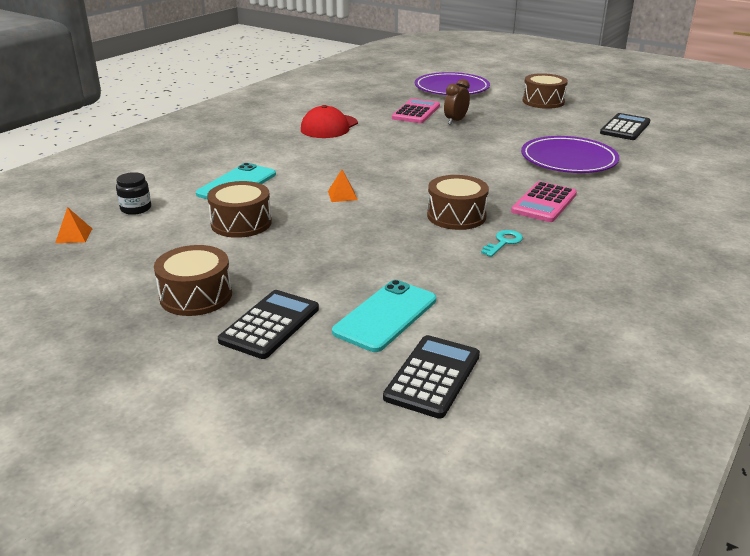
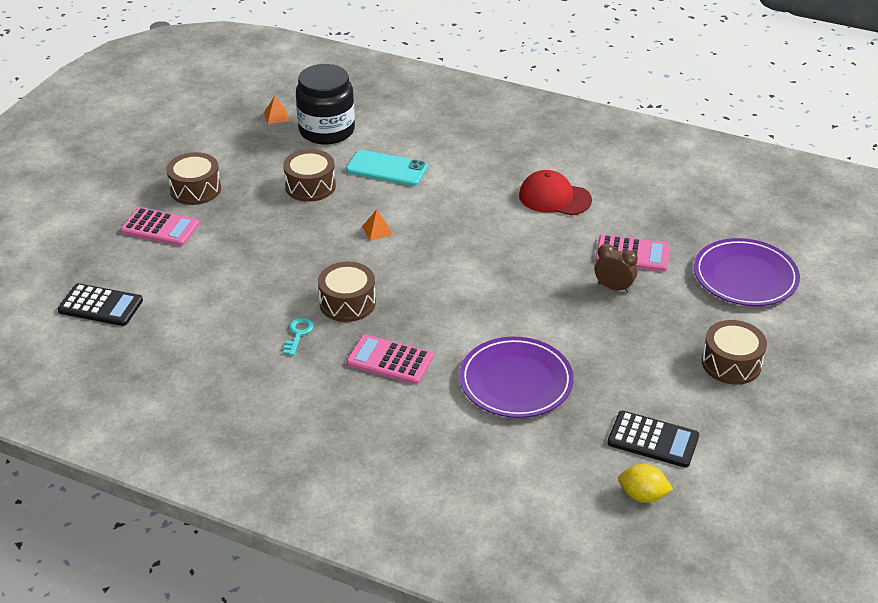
camera: 80 degrees right, 10 degrees up
(136, 208) = (327, 130): black jar -> black jar, size x2.24
(270, 325) = (160, 228): black calculator -> pink calculator
(386, 316) = (174, 278): turquoise phone -> none
(503, 242) = (298, 334): turquoise key -> turquoise key turned 105 degrees counterclockwise
(682, 136) = (642, 495): none -> yellow lemon

